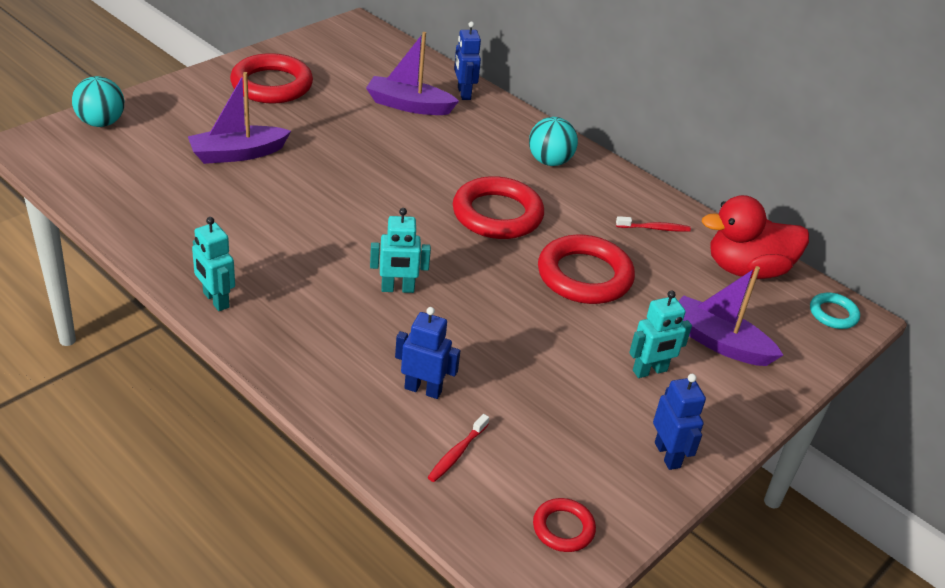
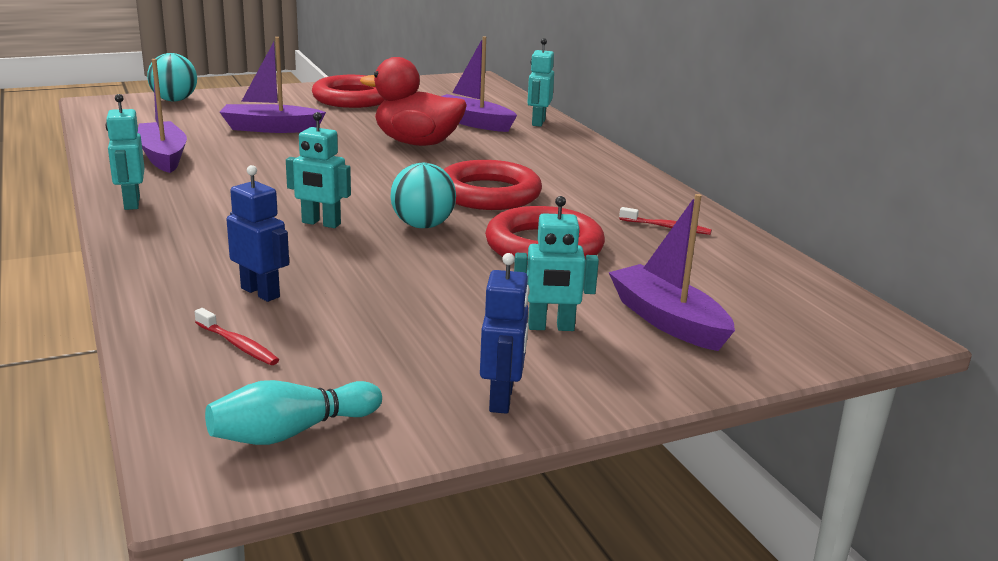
camera: 25 degrees right, 15 degrees down
(179, 223) = (163, 157): none -> purple boat
(457, 453) = (238, 345): red toothbrush -> red toothbrush turned 105 degrees counterclockwise
(463, 93) = (538, 122): blue robot -> turquoise robot
(549, 161) = (586, 170): turquoise ball -> turquoise ball (423, 225)
(563, 528) = (291, 432): red ring -> turquoise bowling pin
(746, 269) = (761, 273): red duck -> red duck (417, 143)
(833, 314) = (857, 325): turquoise ring -> none

